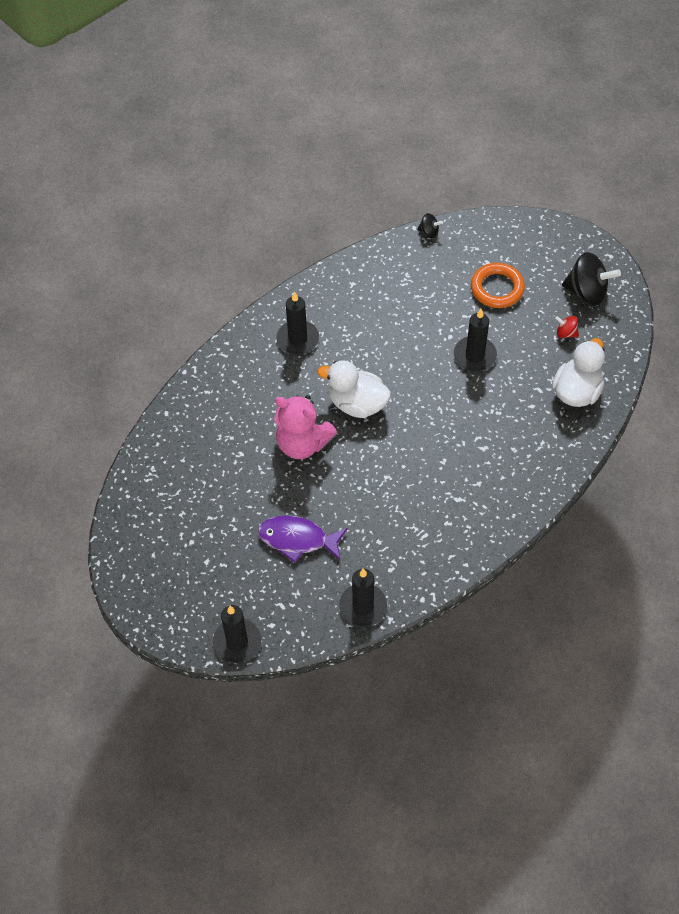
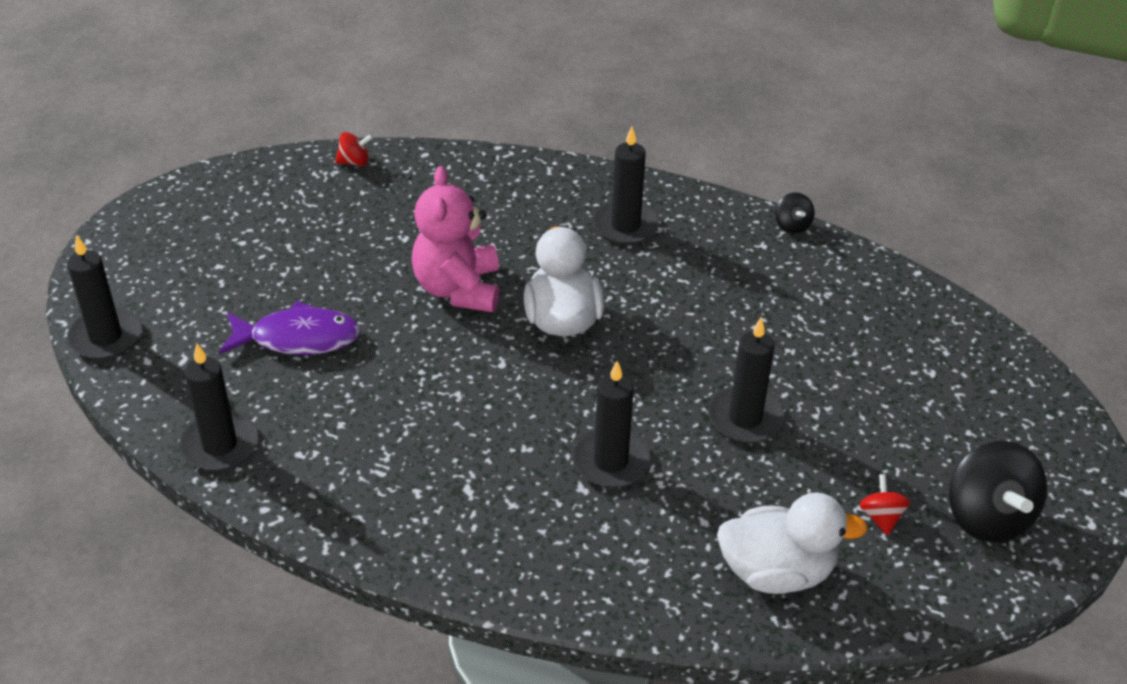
camera: 60 degrees right, 15 degrees down
(150, 453) = (354, 162): none -> red spinning top
(297, 539) = (298, 338): purple fish -> purple fish turned 105 degrees clockwise
(429, 232) = (924, 290): black spinning top -> black spinning top (792, 225)
(473, 427) = (610, 461): none -> black candle
(497, 288) = (892, 401): orange ring -> none

